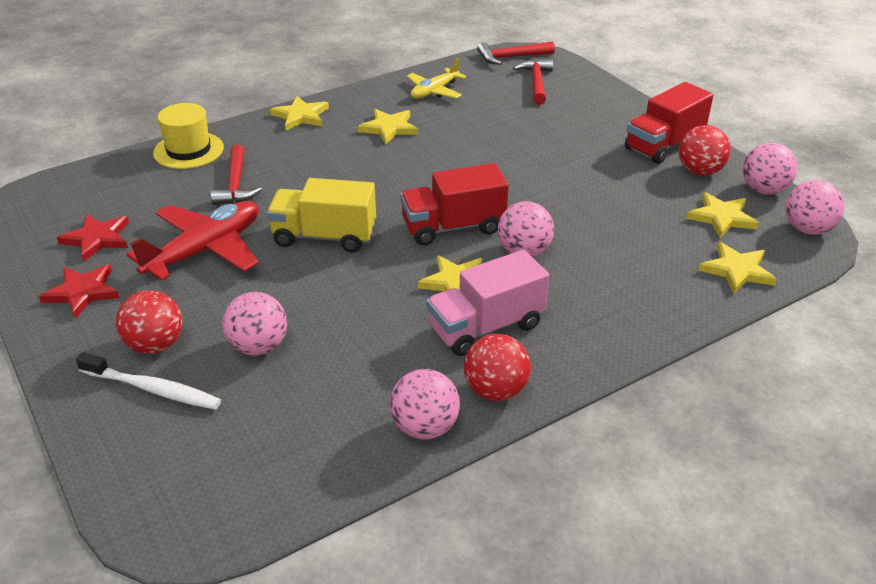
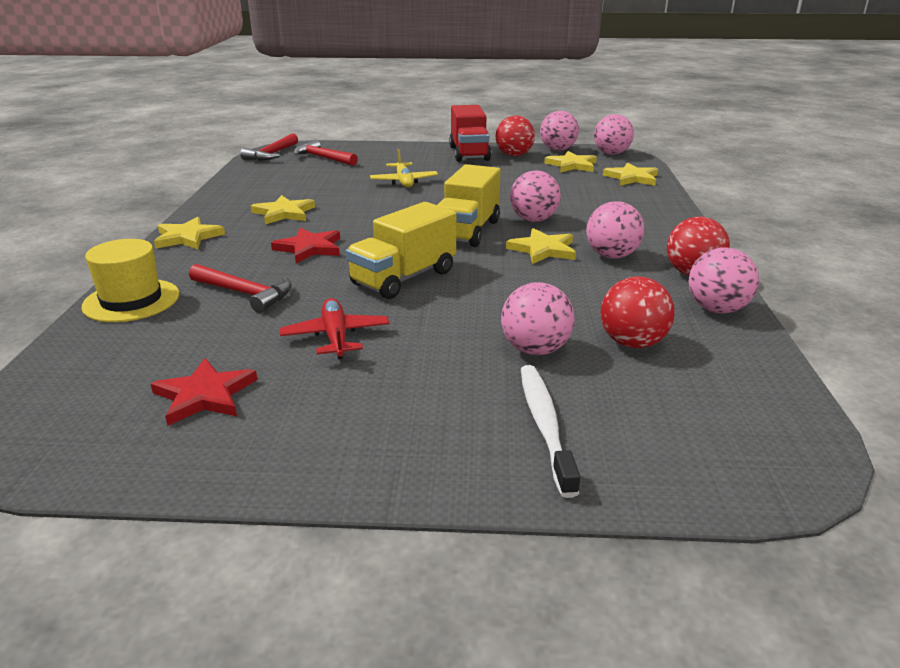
camera: 55 degrees left, 10 degrees down
(82, 292) = (301, 431): red star -> red star (309, 248)
(153, 389) = (545, 425): white toothbrush -> white toothbrush turned 60 degrees counterclockwise
(155, 345) = (467, 405): red ball -> red ball (632, 343)
(205, 250) = (336, 337): red plane -> red plane, size x0.60
(434, 91) = (263, 185): yellow plane -> yellow plane (404, 181)
(453, 227) = (467, 231): red truck -> yellow truck
(486, 327) = (611, 256): pink truck -> pink ball

